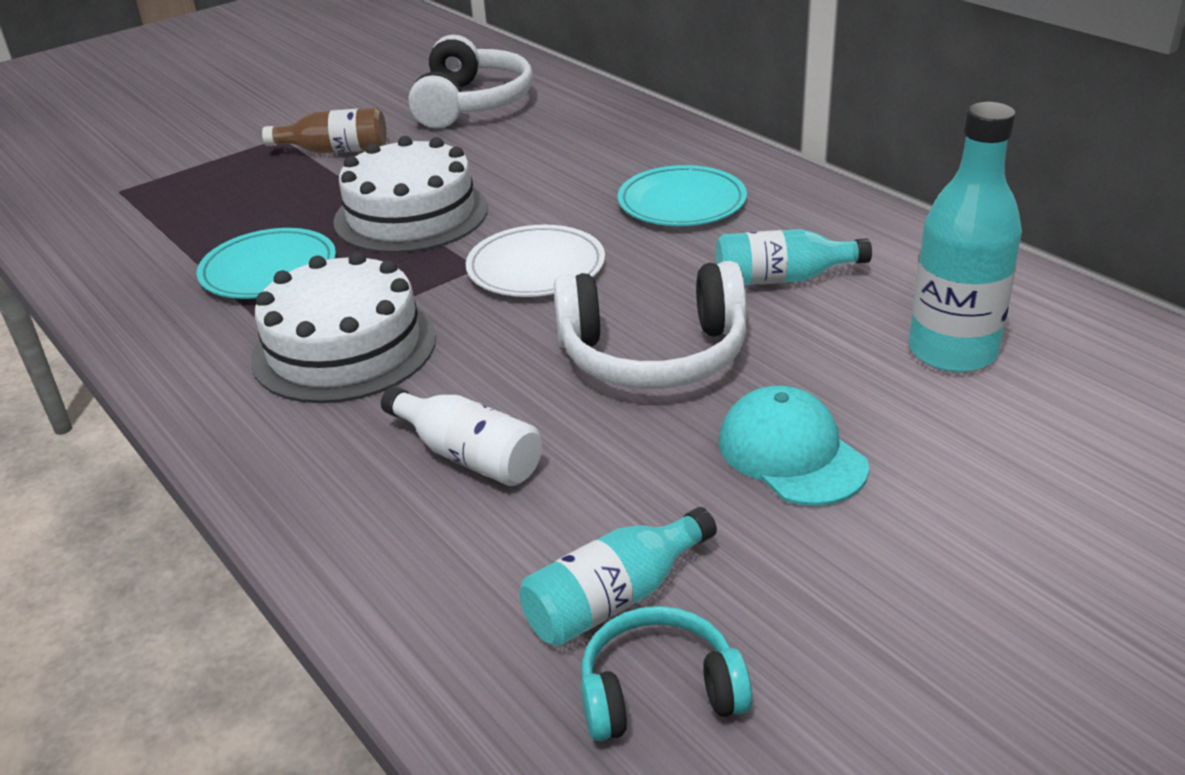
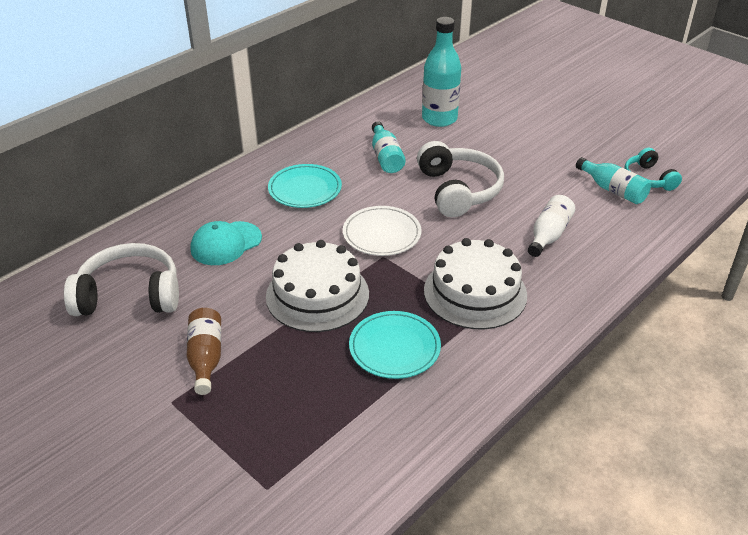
camera: 100 degrees left, 5 degrees up
(791, 453) = (518, 155): turquoise cap -> turquoise cap (226, 243)

